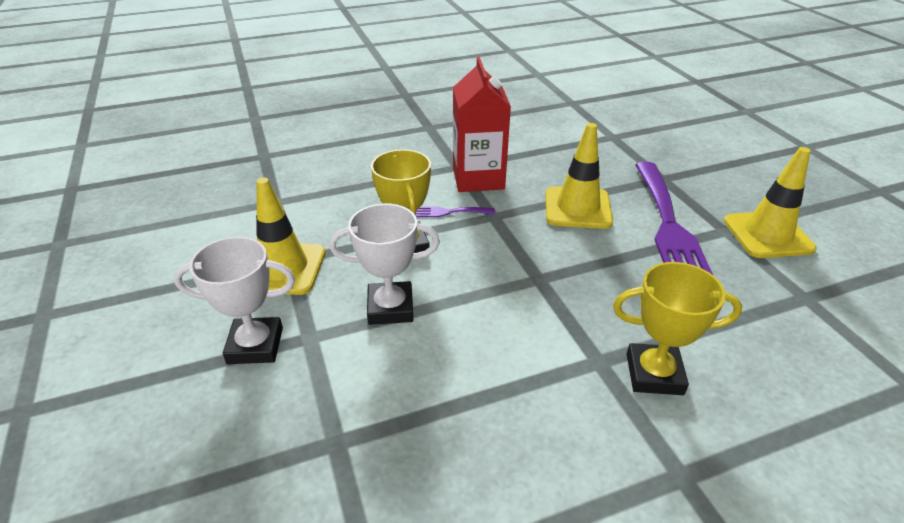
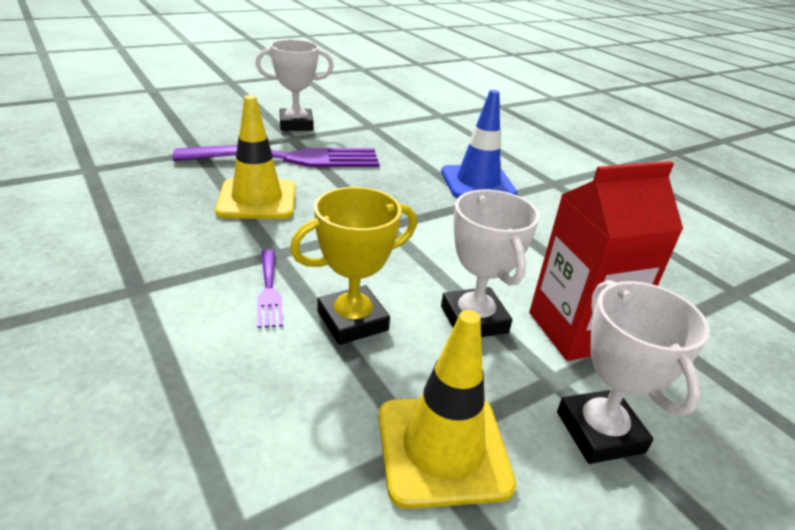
camera: 105 degrees left, 5 degrees down
(478, 178) = (178, 268): red carton -> red carton (578, 330)
(654, 374) = (477, 183): yellow trophy -> blue traffic cone
(767, 235) = (296, 124): yellow traffic cone -> white trophy

